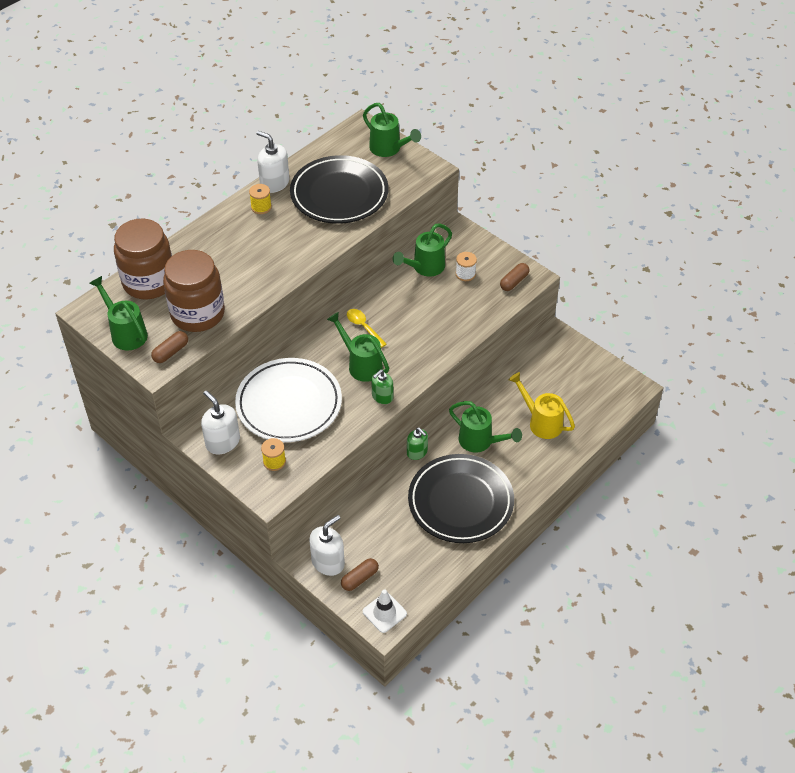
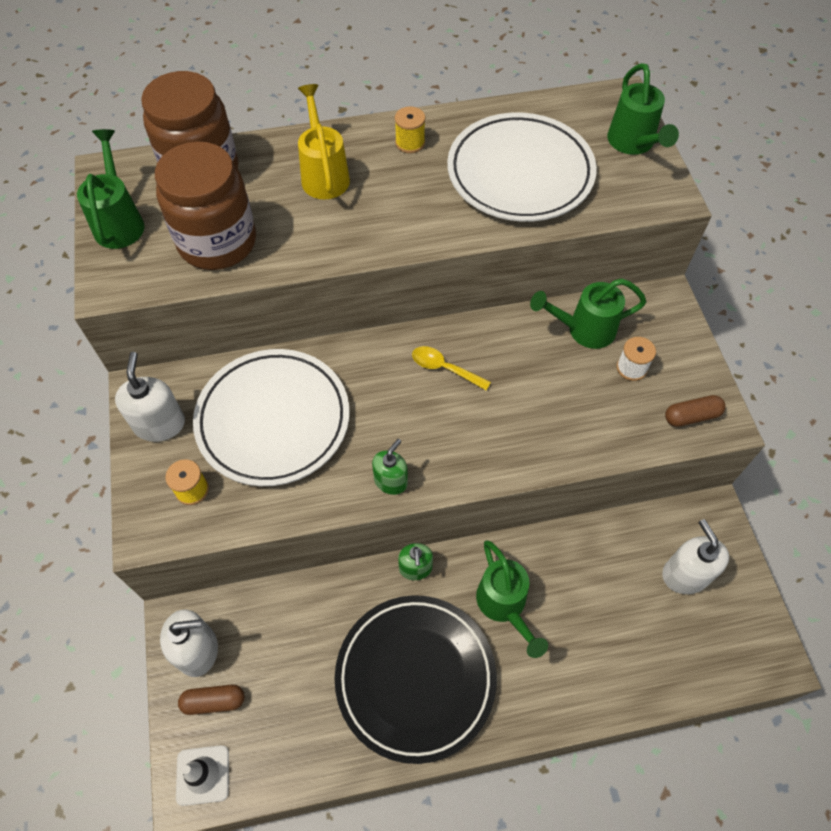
camera: 35 degrees right, 10 degrees up
(171, 352) = (143, 275): brown capsule -> none
(274, 183) = (452, 120): white soap dispenser -> white soap dispenser (685, 574)
(339, 194) = (520, 173): black plate -> white plate
(361, 365) = (401, 419): green watering can -> none
(363, 327) = (444, 368): yellow spoon -> yellow spoon turned 60 degrees counterclockwise
(382, 396) = (391, 481): green soap dispenser -> green soap dispenser turned 135 degrees clockwise
(541, 422) = (605, 629): yellow watering can -> yellow watering can (324, 174)

